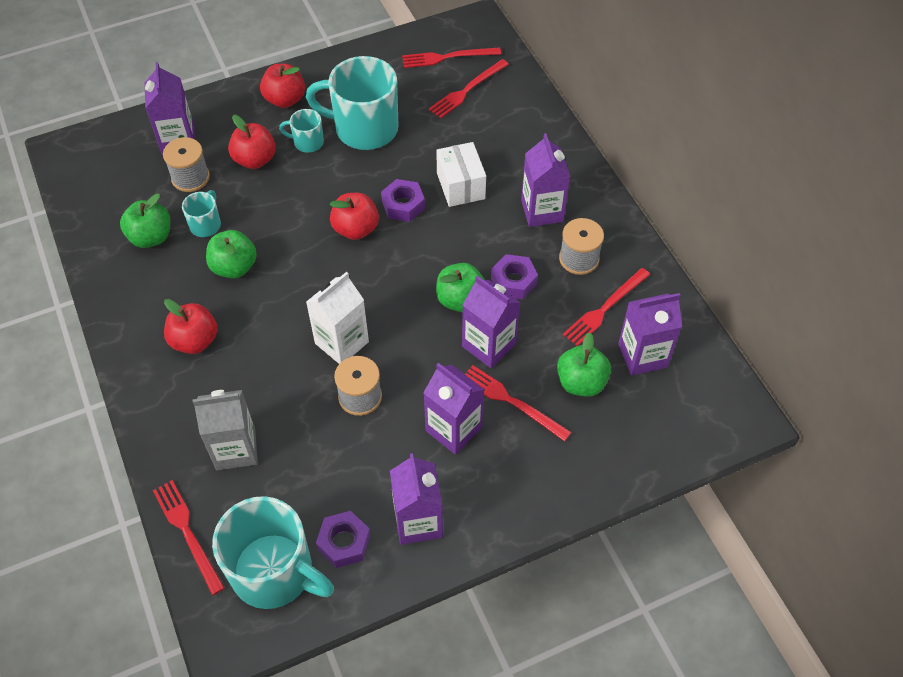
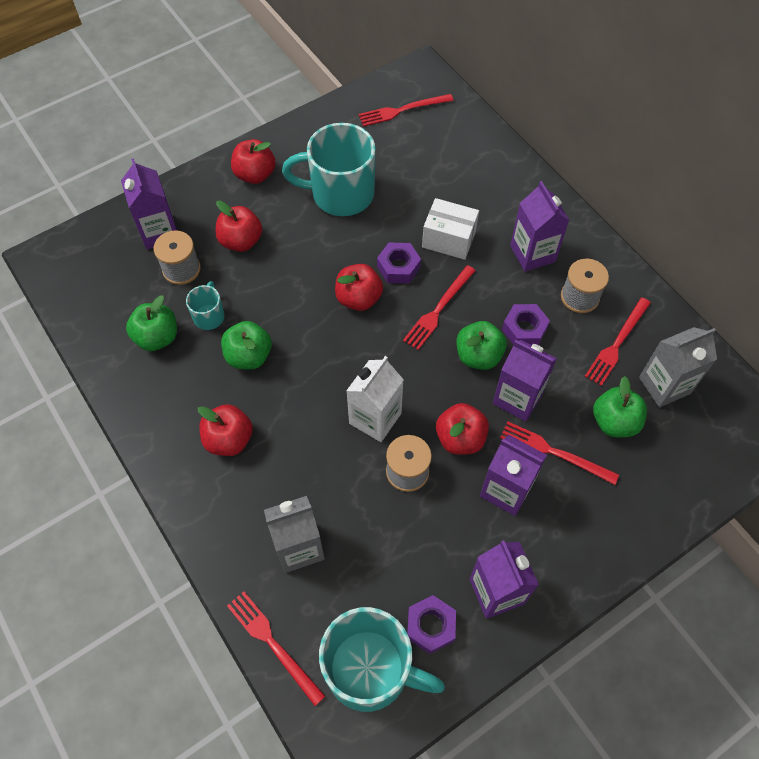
camera: 10 degrees left, 5 degrees up
(307, 142) = (288, 215): turquoise mug -> none
(421, 374) = (460, 438): none -> red apple
(460, 186) = (448, 239): white box -> white box turned 45 degrees counterclockwise
(467, 90) = (430, 141): red fork -> red fork (438, 309)
(642, 355) = (664, 385): purple carton -> grey carton

